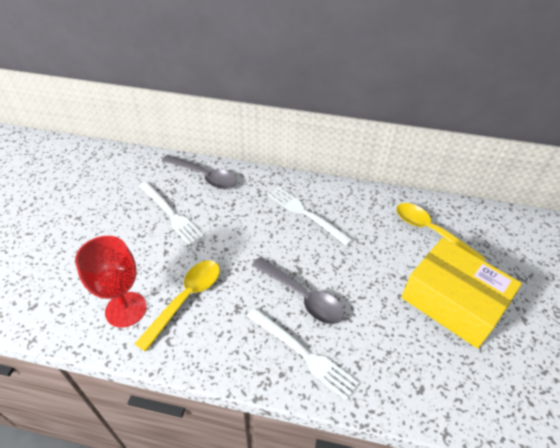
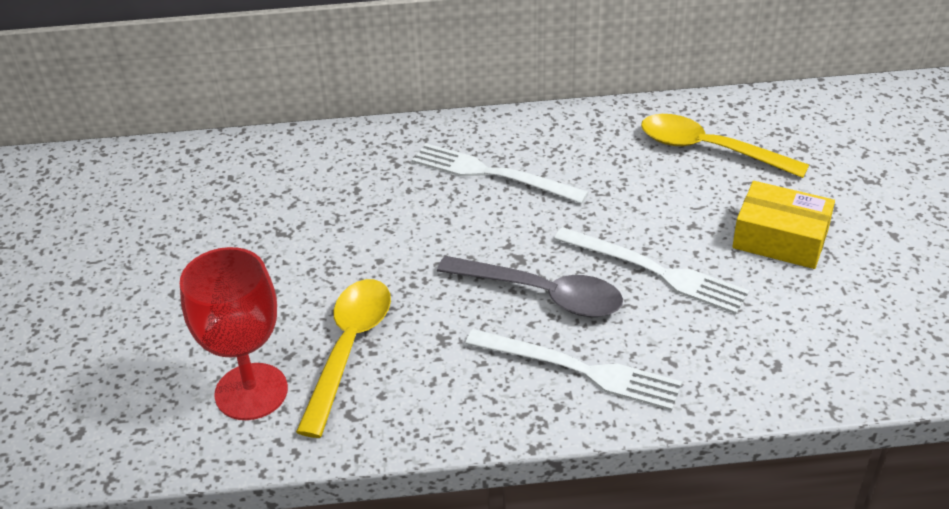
camera: 15 degrees left, 5 degrees down
(170, 214) = (250, 232): white fork -> white fork (655, 271)
(204, 176) = (281, 159): grey spoon -> none
(452, 301) = (780, 239): yellow box -> yellow box, size x0.60

